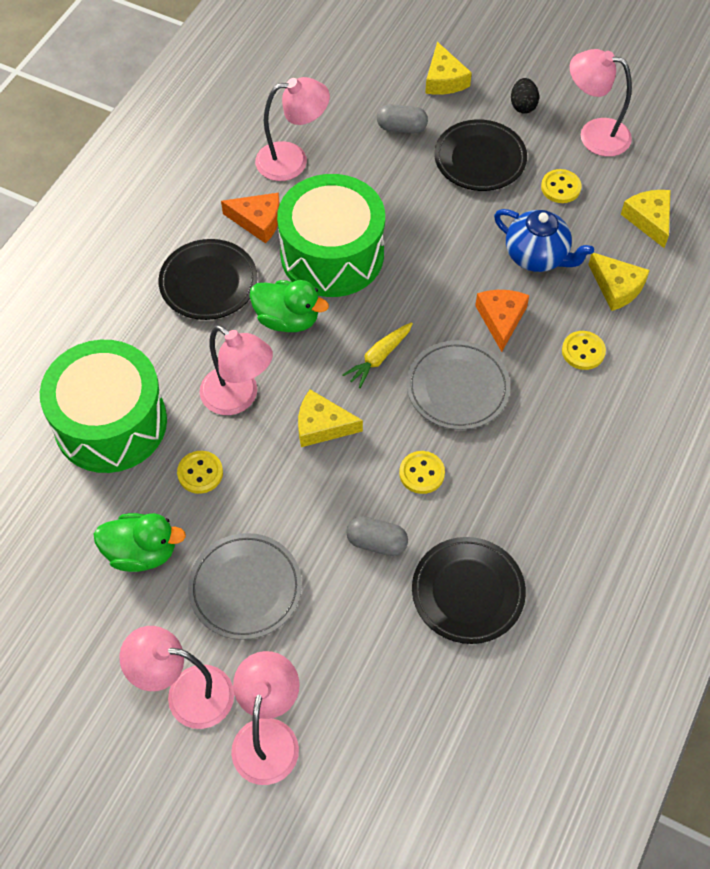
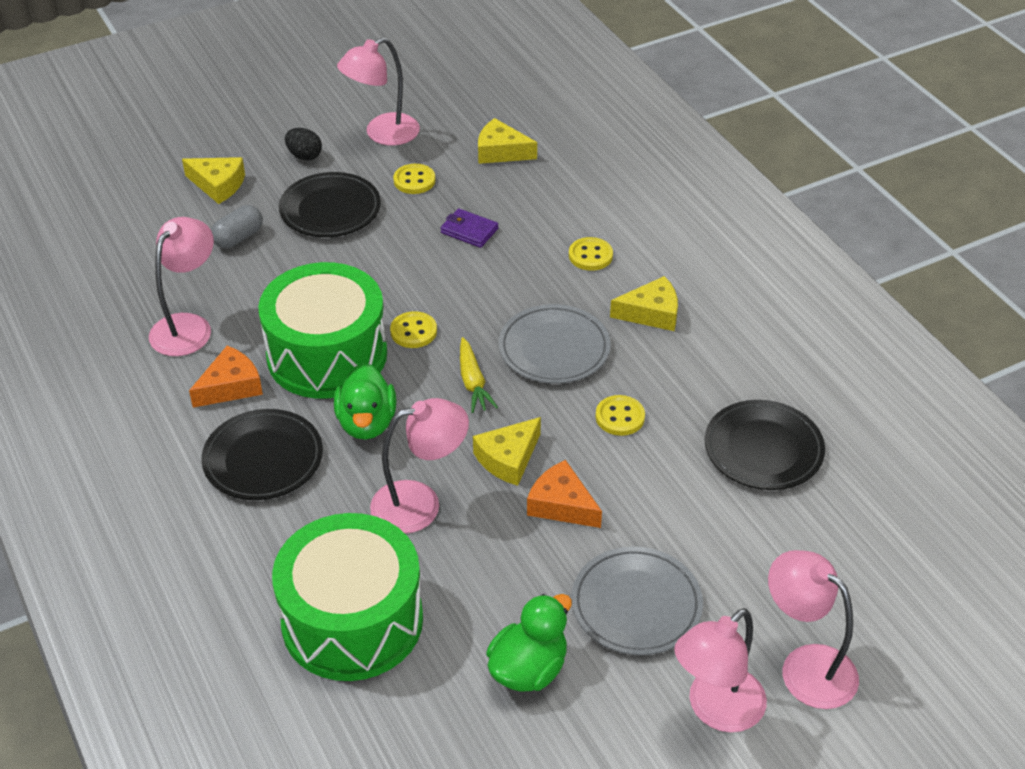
camera: 55 degrees left, 15 degrees down
(200, 473) = (478, 576): yellow button -> yellow button (413, 331)
(287, 319) = (367, 423): green duck -> green duck turned 120 degrees clockwise
(377, 542) = (665, 484): grey capsule -> none
(501, 319) = (510, 285): orange cheese -> orange cheese (561, 505)
(537, 256) = (469, 231): blue teapot -> purple wallet
(616, 287) = (547, 204): yellow cheese -> yellow cheese (651, 313)

